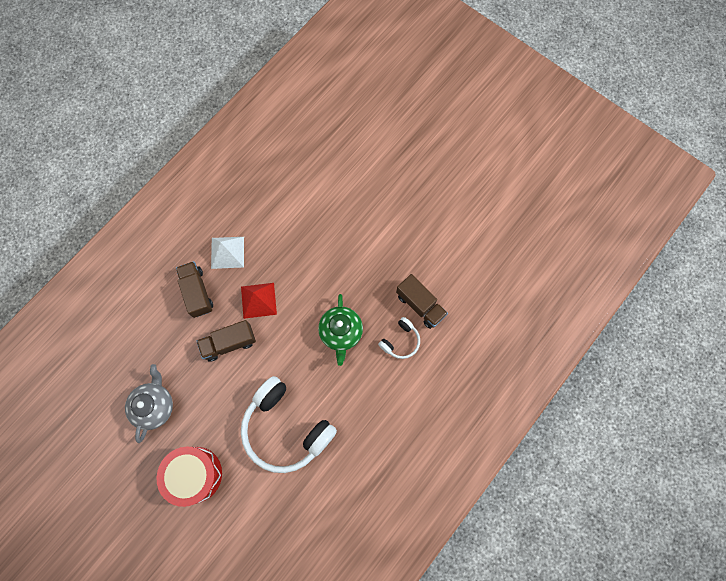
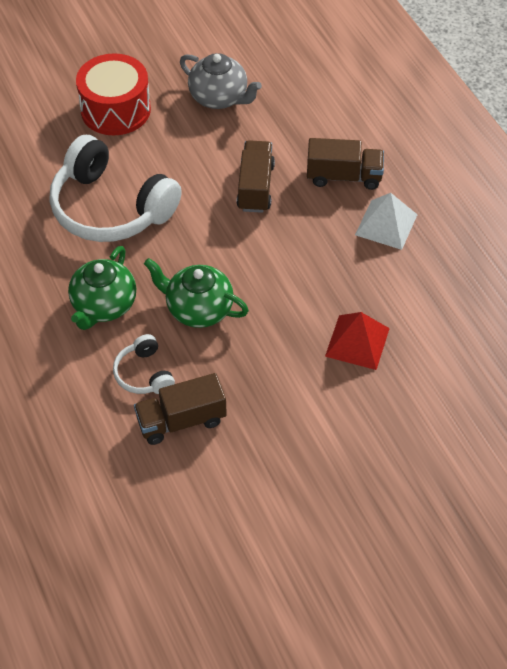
camera: 115 degrees right, 20 degrees down
(258, 300) = (297, 235): red pyramid -> red pyramid (357, 342)
(286, 428) = (111, 208): white headphones -> white headphones turned 120 degrees counterclockwise
(365, 390) = (103, 306): none -> green teapot

